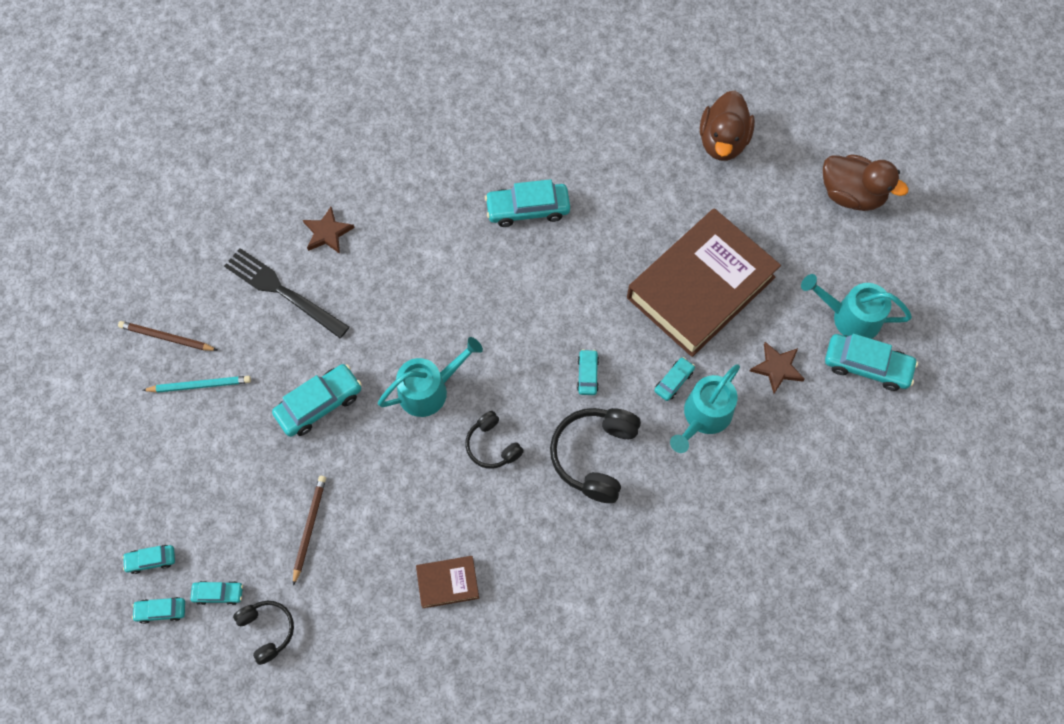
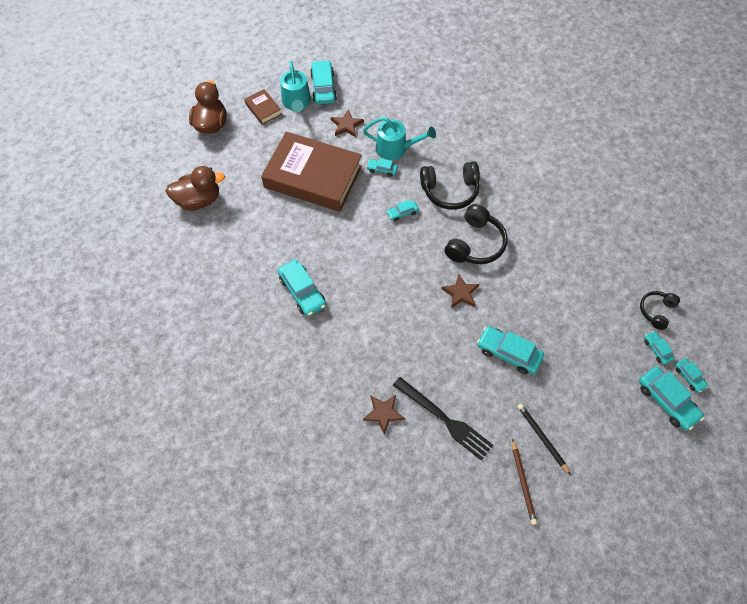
camera: 115 degrees left, 5 degrees down
(151, 560) = (667, 401): turquoise car -> turquoise car, size x1.85
(200, 385) = (542, 438): turquoise pencil -> black pencil
(283, 292) = (444, 419): black fork -> black fork turned 60 degrees counterclockwise
(309, 528) = (586, 319): brown pencil -> none
(430, 389) = (460, 293): turquoise watering can -> brown star
(448, 583) = (567, 232): brown book -> brown book (263, 109)
(492, 445) = (475, 243): black headphones -> black headphones, size x1.67

